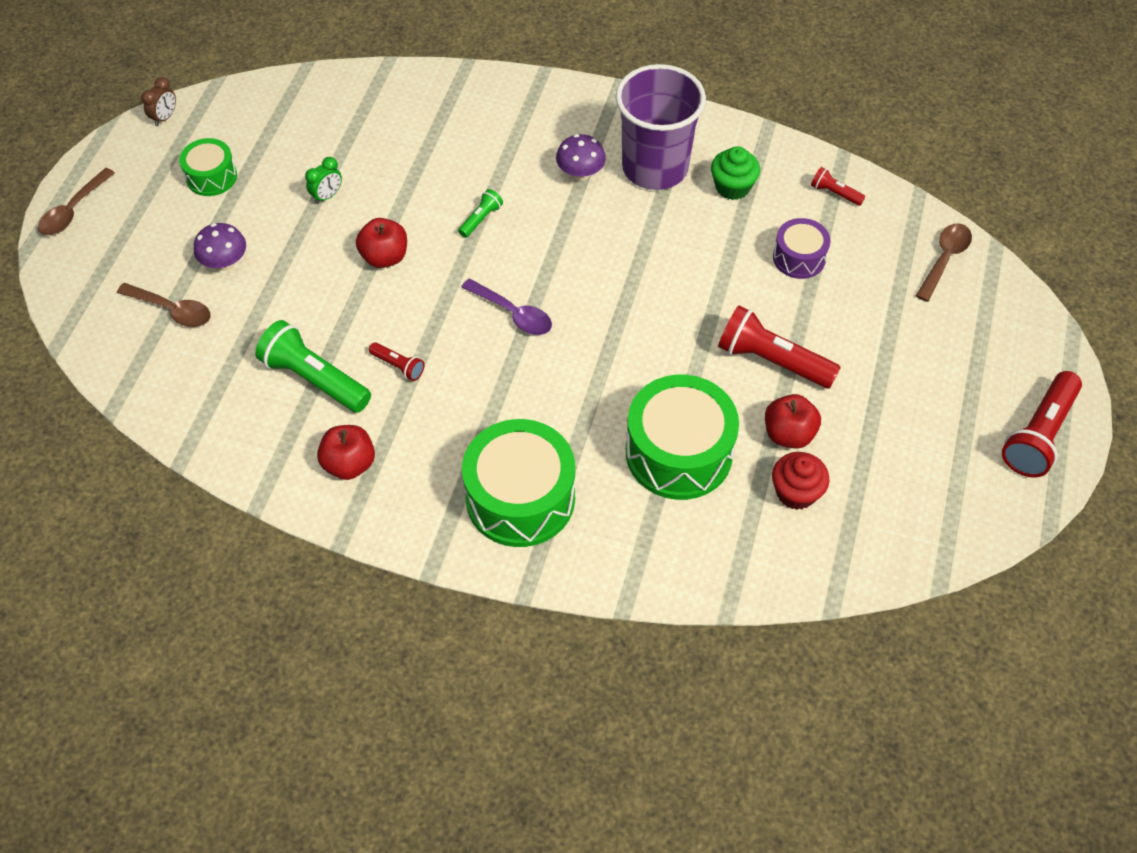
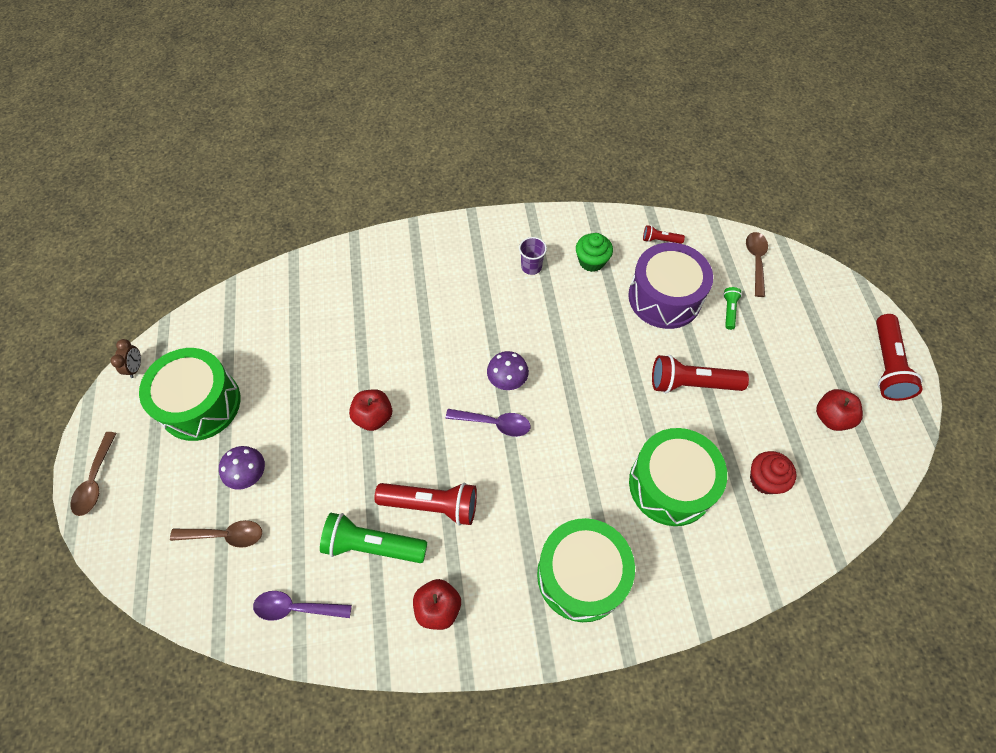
camera: 25 degrees left, 5 degrees up
(206, 404) = (296, 608): none -> purple spoon
(211, 177) = (200, 404): green drum -> green drum, size x1.85
(327, 196) = (302, 383): green clock -> none
(398, 366) = (432, 504): red flashlight -> red flashlight, size x2.04
(481, 219) = (429, 356): green flashlight -> green flashlight (729, 311)
(580, 174) = (482, 291): purple mushroom -> purple mushroom (507, 380)
(655, 167) = (531, 267): purple cup -> purple cup, size x0.41
(788, 434) = (734, 436): red apple -> red apple (831, 417)
(799, 258) = (664, 297): purple drum -> purple drum, size x1.85

